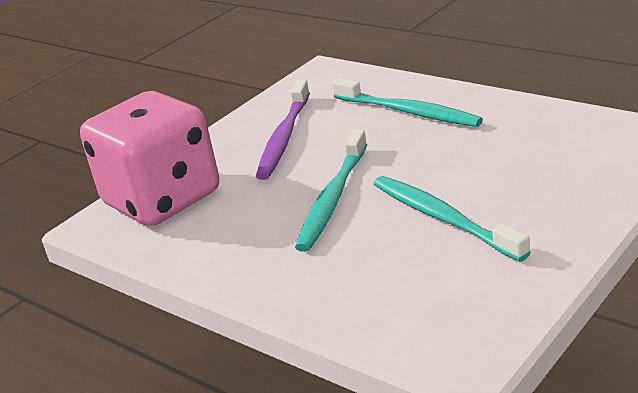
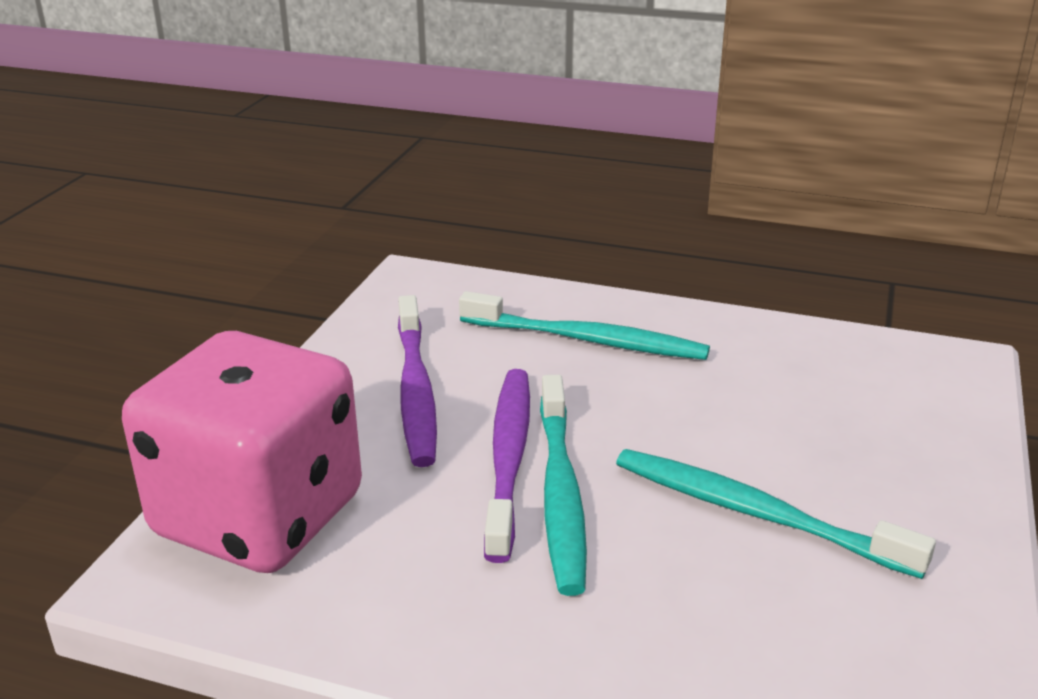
camera: 25 degrees left, 0 degrees up
(315, 177) = (509, 456): none -> purple toothbrush

